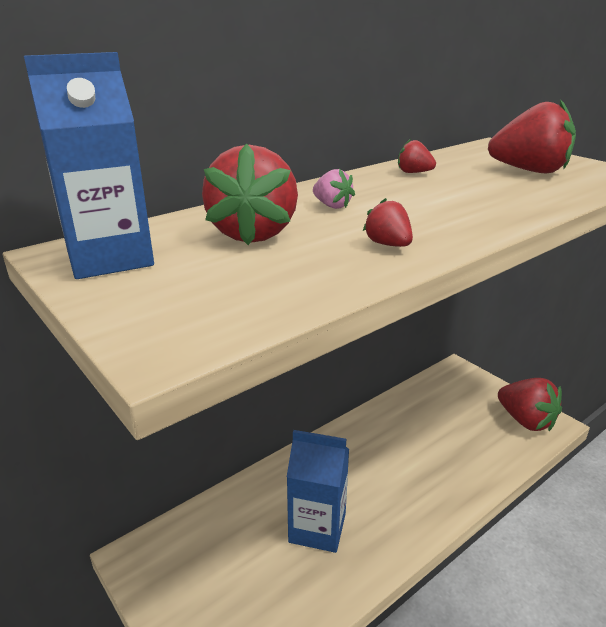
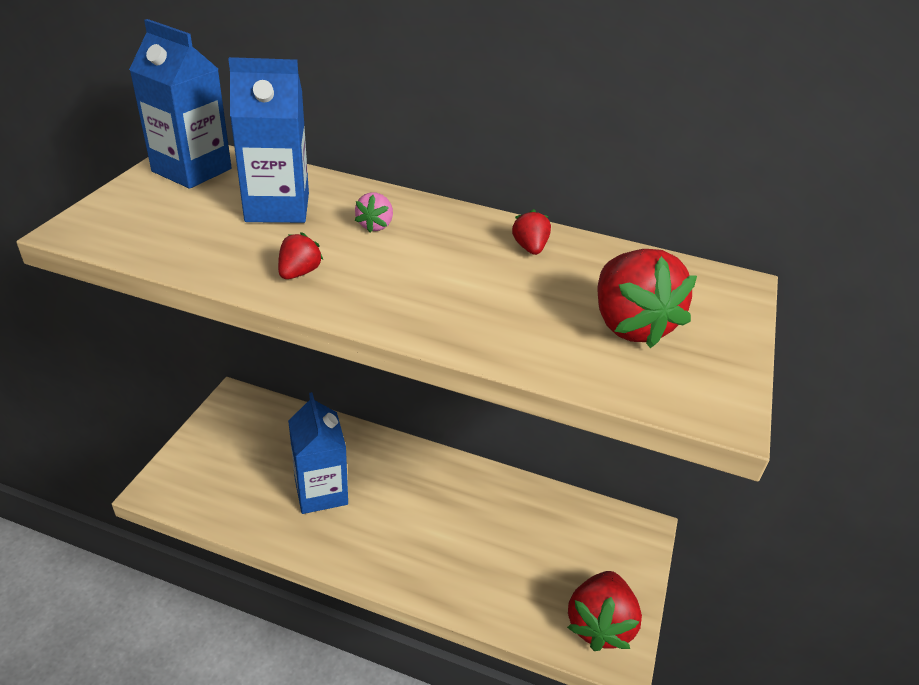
camera: 55 degrees right, 10 degrees up
(253, 233) = (277, 207): red strawberry -> blue carton

